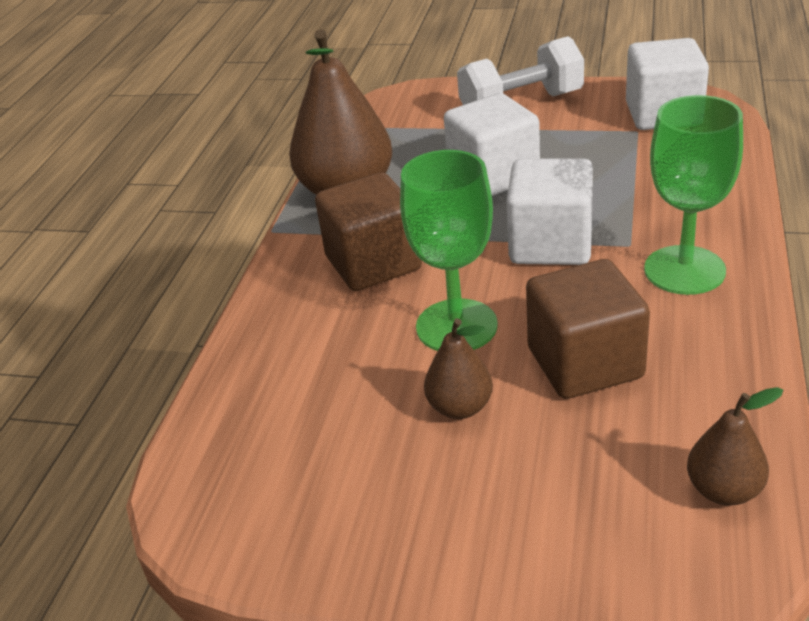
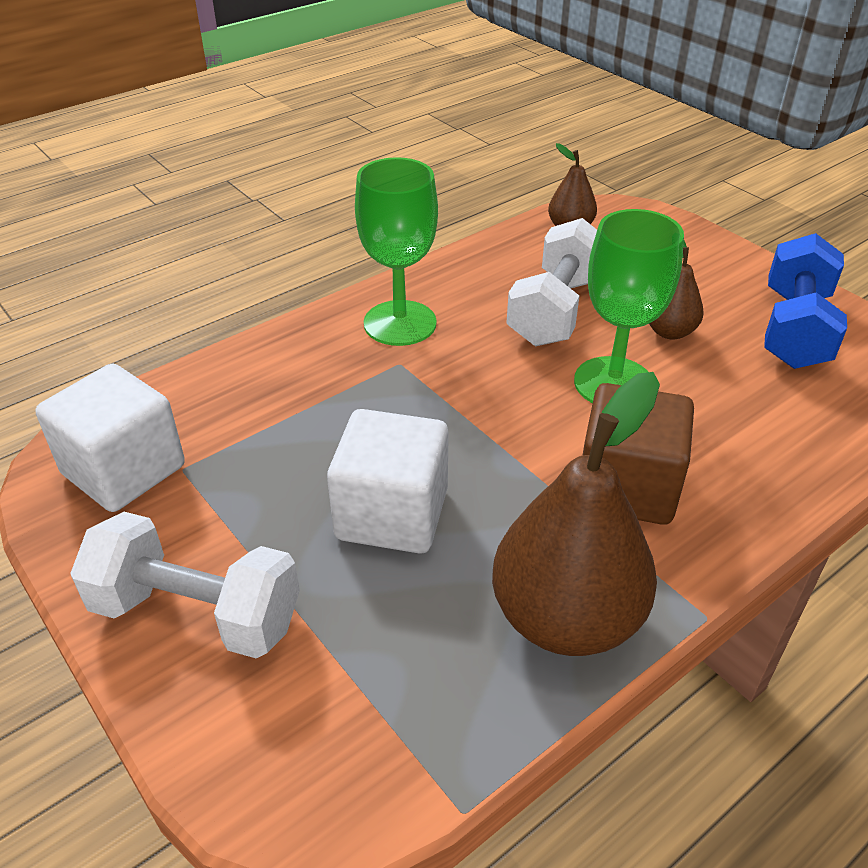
camera: 145 degrees left, 5 degrees up
(340, 492) = (794, 329): none -> blue dumbbell
(551, 244) = (454, 402): white cube -> none
(585, 363) = (556, 310): brown cube -> white dumbbell

